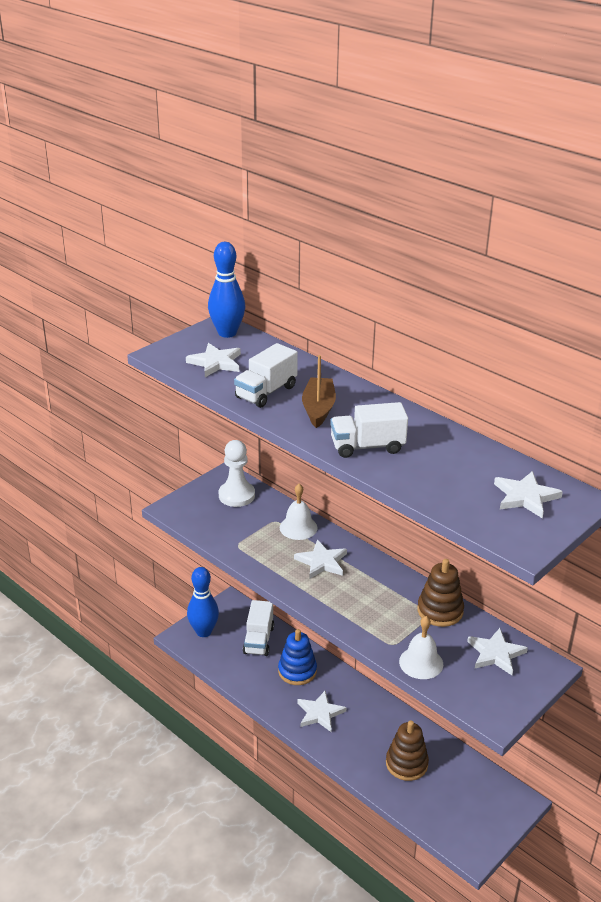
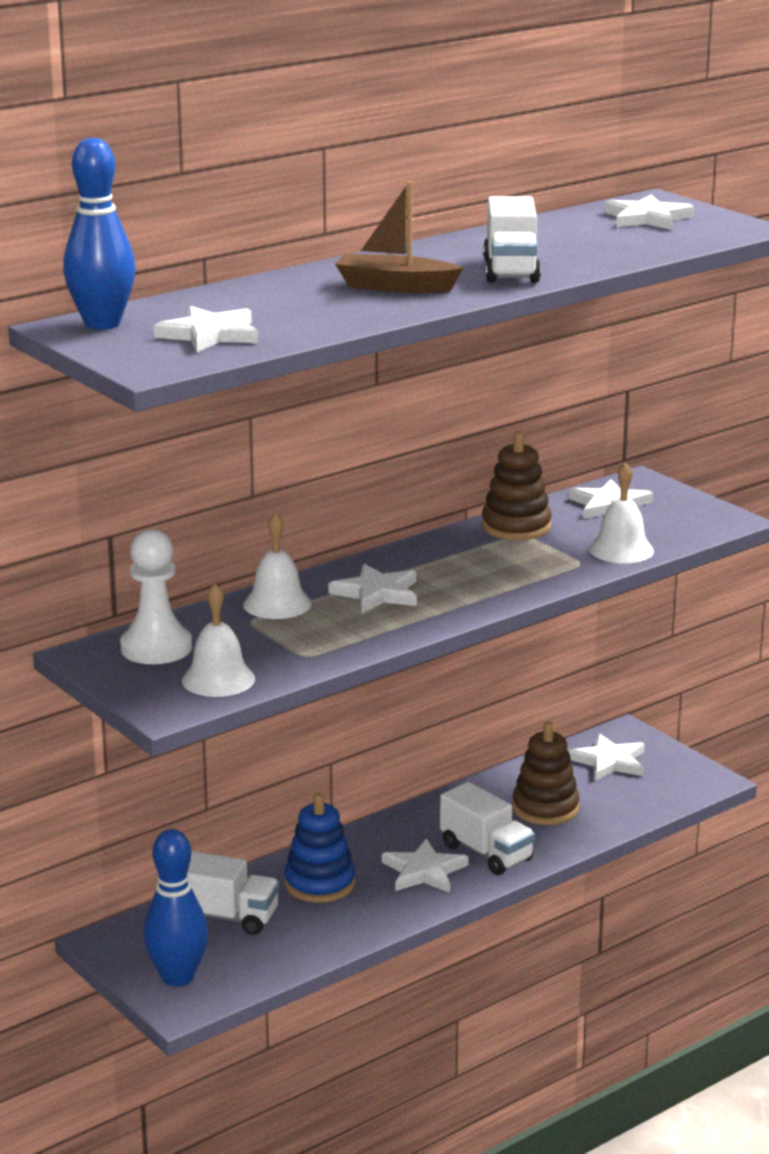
camera: 80 degrees left, 10 degrees down
(205, 520) = (218, 679): none -> white bell
(266, 392) = (330, 310): white truck -> white truck (486, 853)
(478, 794) = (609, 761): none -> white star

